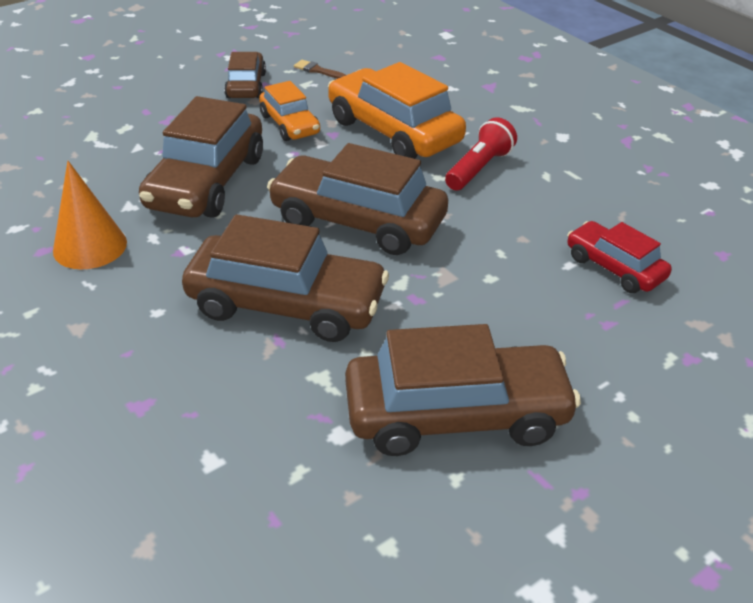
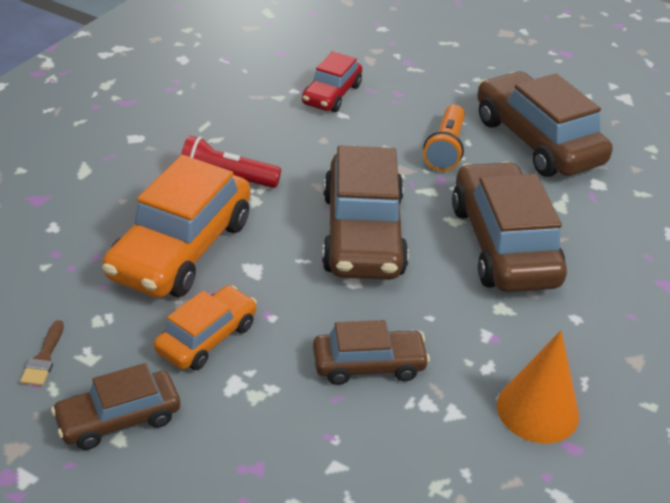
camera: 115 degrees left, 0 degrees up
(207, 182) = (369, 365): brown car -> brown car, size x0.56
(471, 322) = (446, 149): none -> orange flashlight

